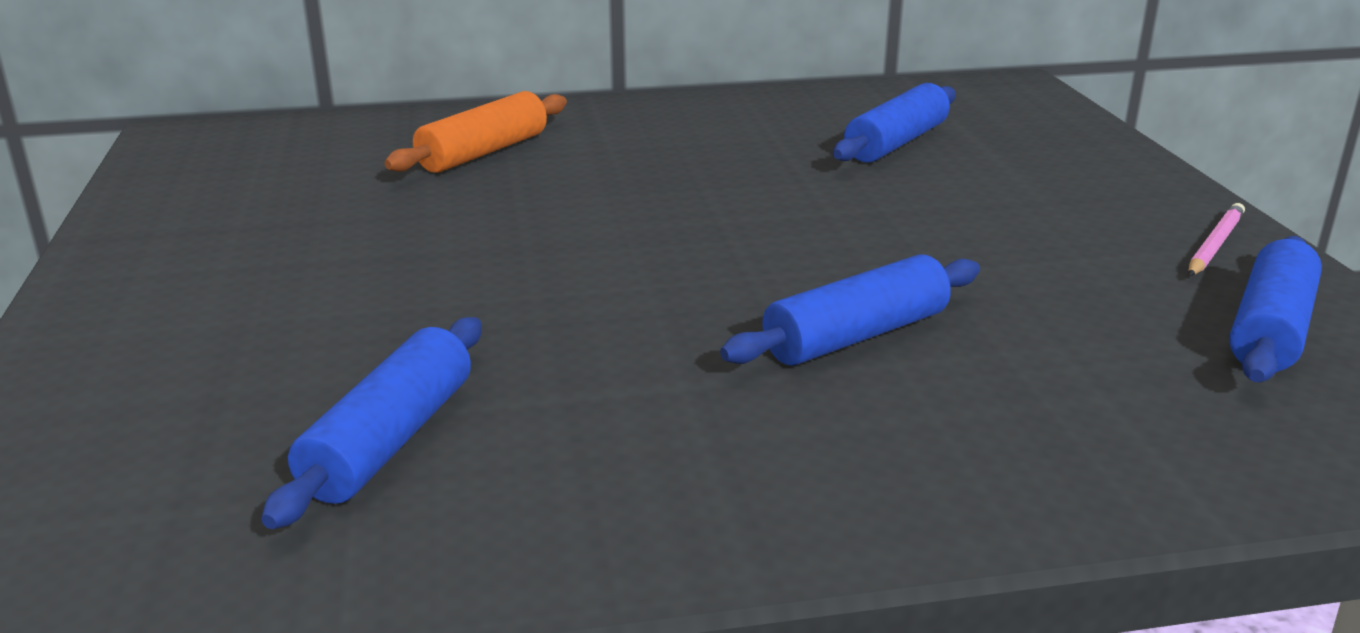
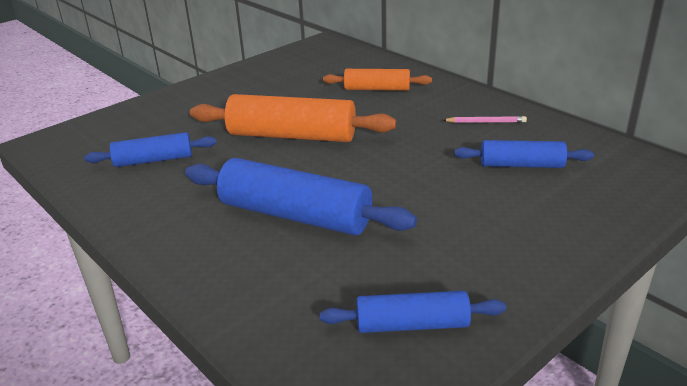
camera: 60 degrees right, 5 degrees up
(538, 263) = (292, 135): none -> orange rolling pin
(855, 336) = (295, 215): blue rolling pin -> blue rolling pin, size x1.71
(1214, 245) = (507, 289): pink pencil -> pink pencil (486, 122)

